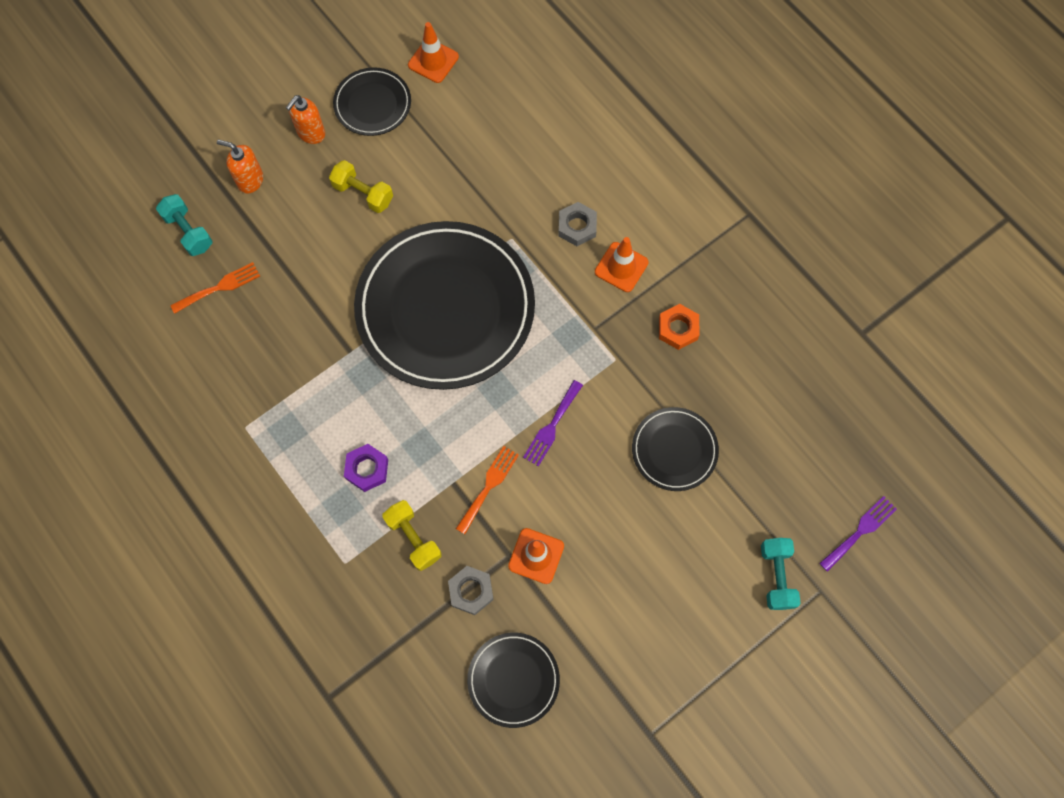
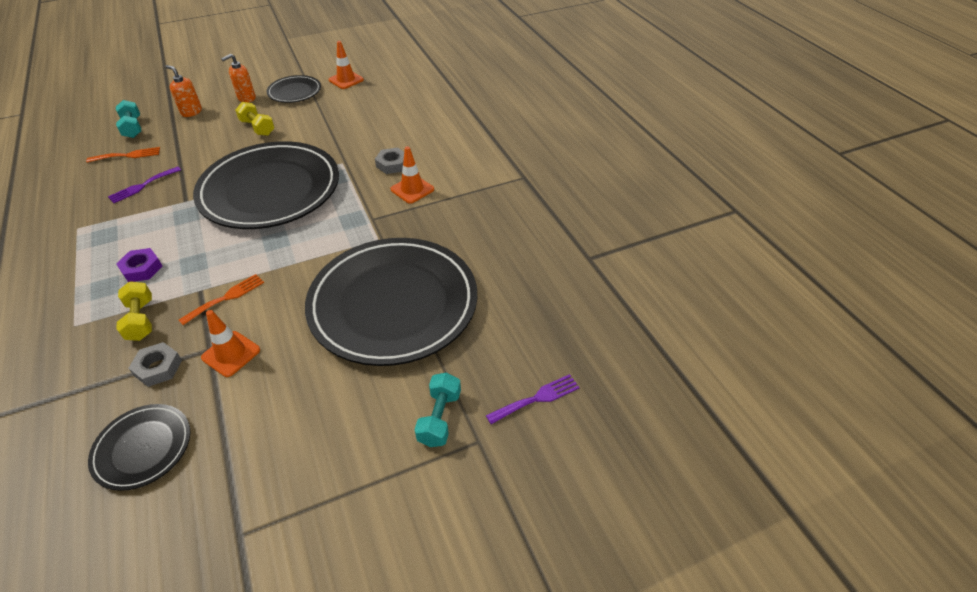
camera: 15 degrees right, 25 degrees down
(552, 426) = (302, 270): purple fork -> purple fork (142, 186)
(674, 450) = (393, 304): black plate -> black plate, size x2.16
(678, 329) = (437, 230): orange nut -> none

